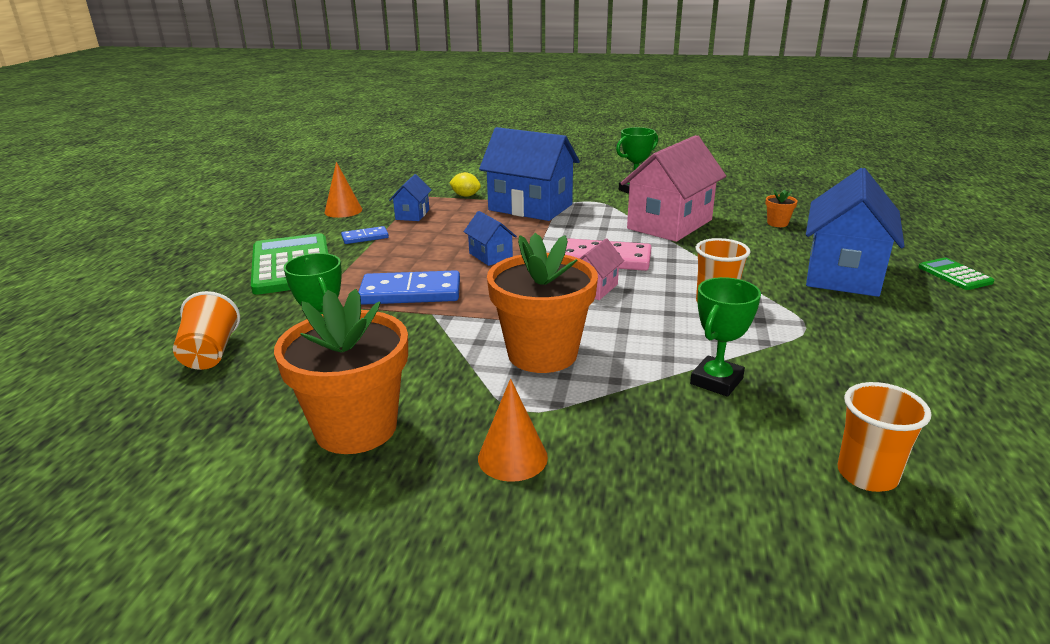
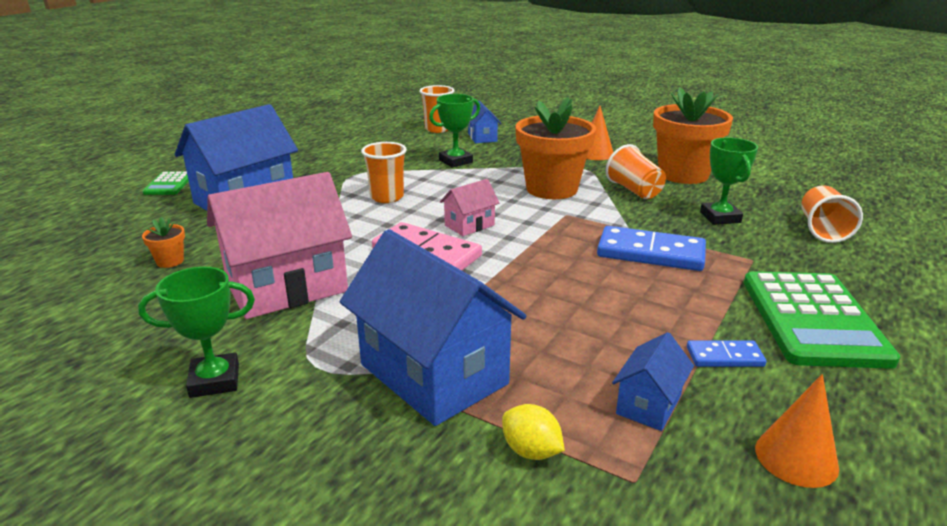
camera: 160 degrees left, 0 degrees up
(432, 373) = (634, 190): none -> orange cup
(490, 256) = (549, 283): blue house -> blue house (482, 137)

